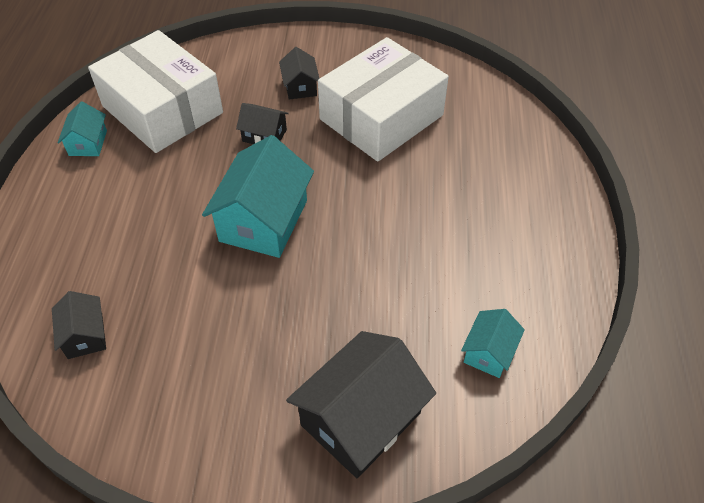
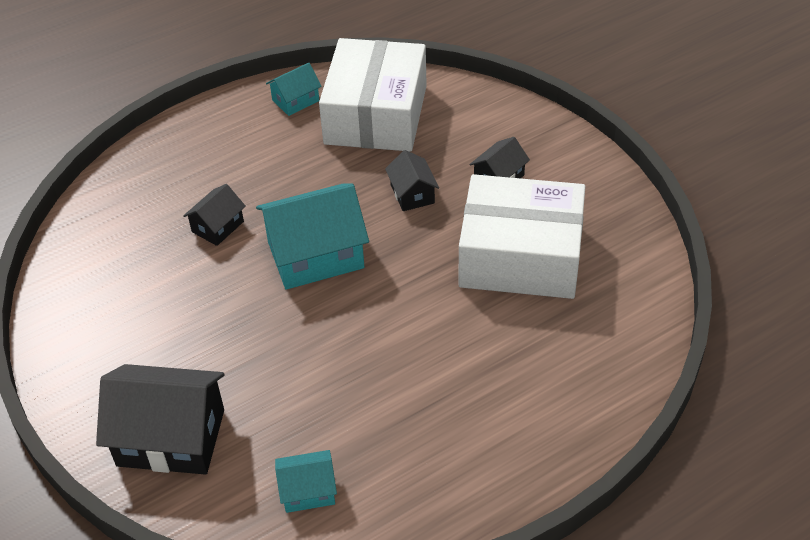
camera: 55 degrees right, 5 degrees down
(85, 335) = (117, 229): black house -> black house (217, 226)

